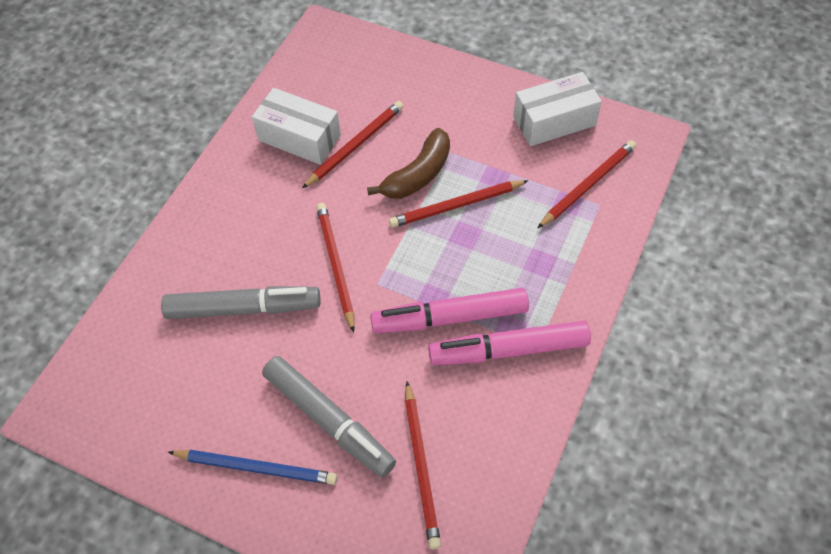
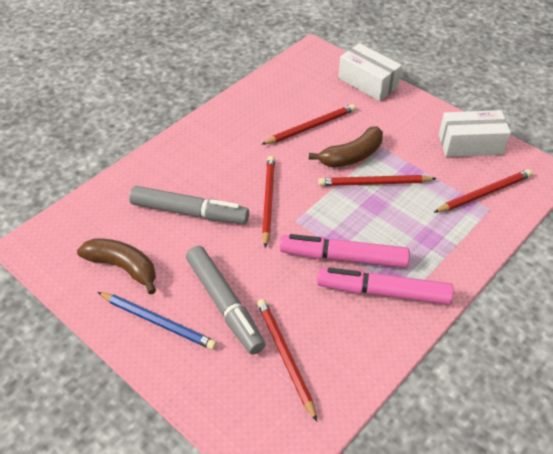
camera: 15 degrees right, 10 degrees down
(187, 408) = (123, 267): none -> brown banana
(299, 138) = (271, 113): white box -> white box (368, 82)
(421, 466) = (285, 357): red pencil -> red pencil turned 150 degrees clockwise

